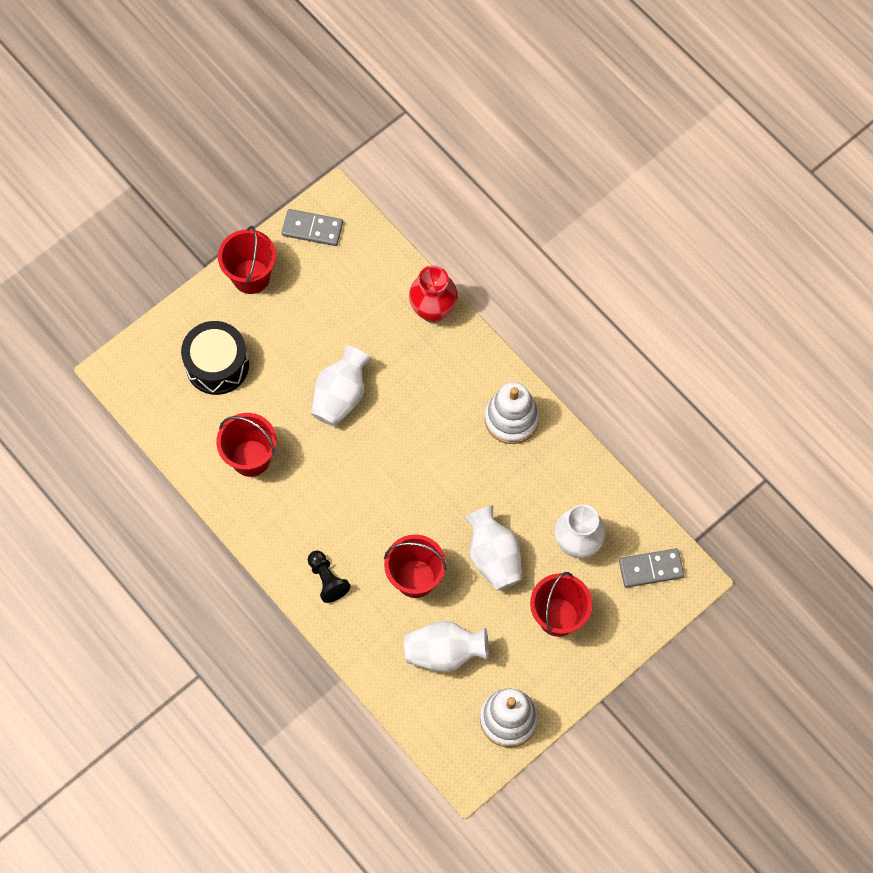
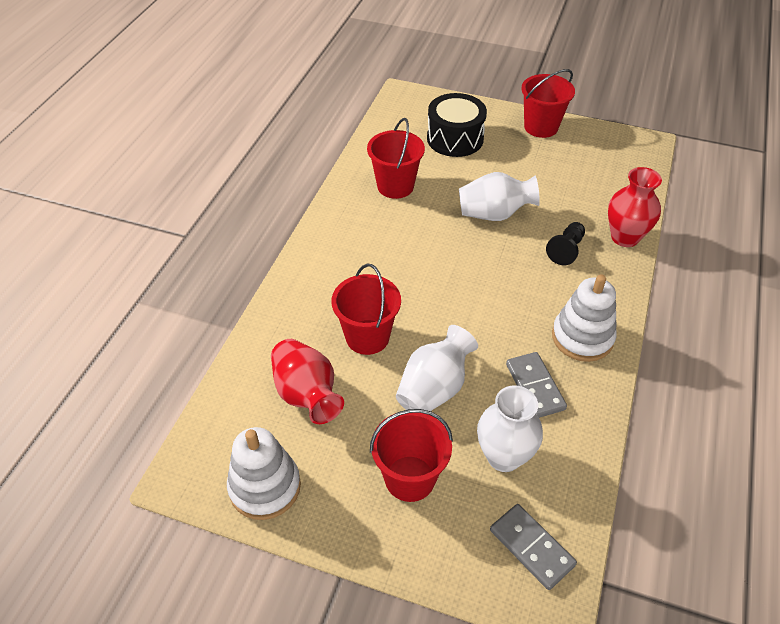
camera: 60 degrees right, 20 degrees down
(312, 229) = (612, 141): grey domino -> grey domino (535, 387)
(327, 580) = (323, 276): black pawn -> black pawn (566, 250)
(444, 652) = (307, 394): white vase -> red vase

